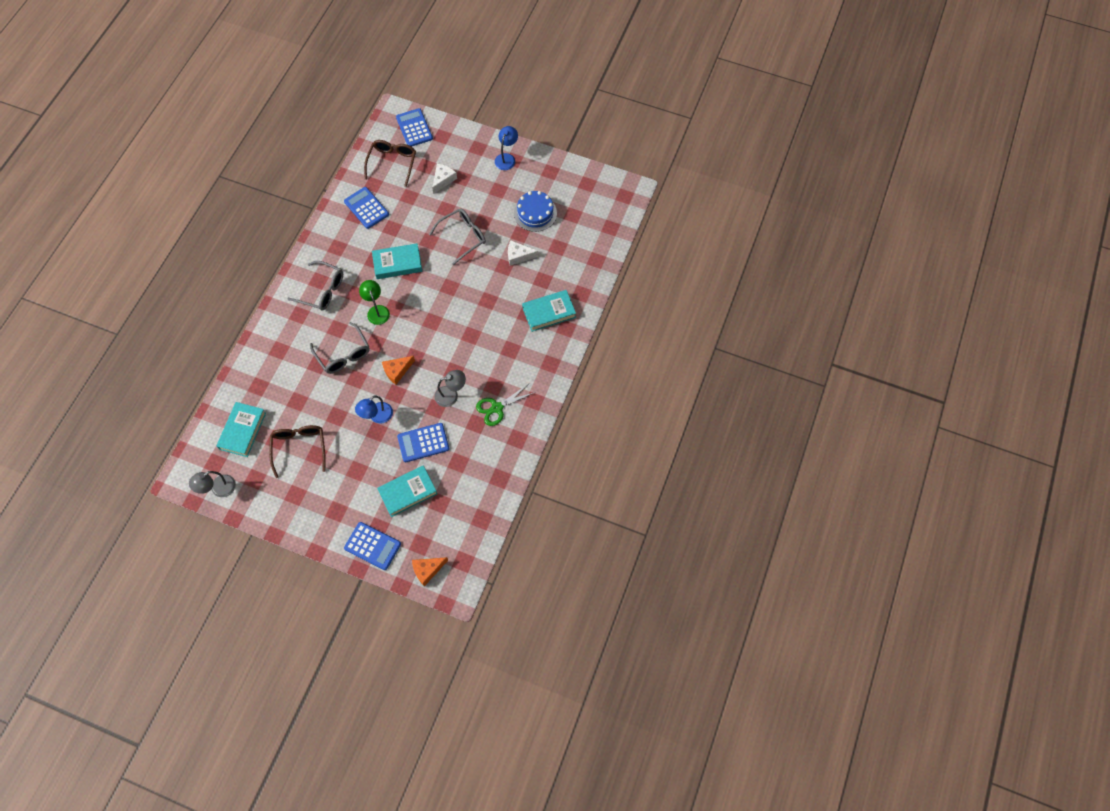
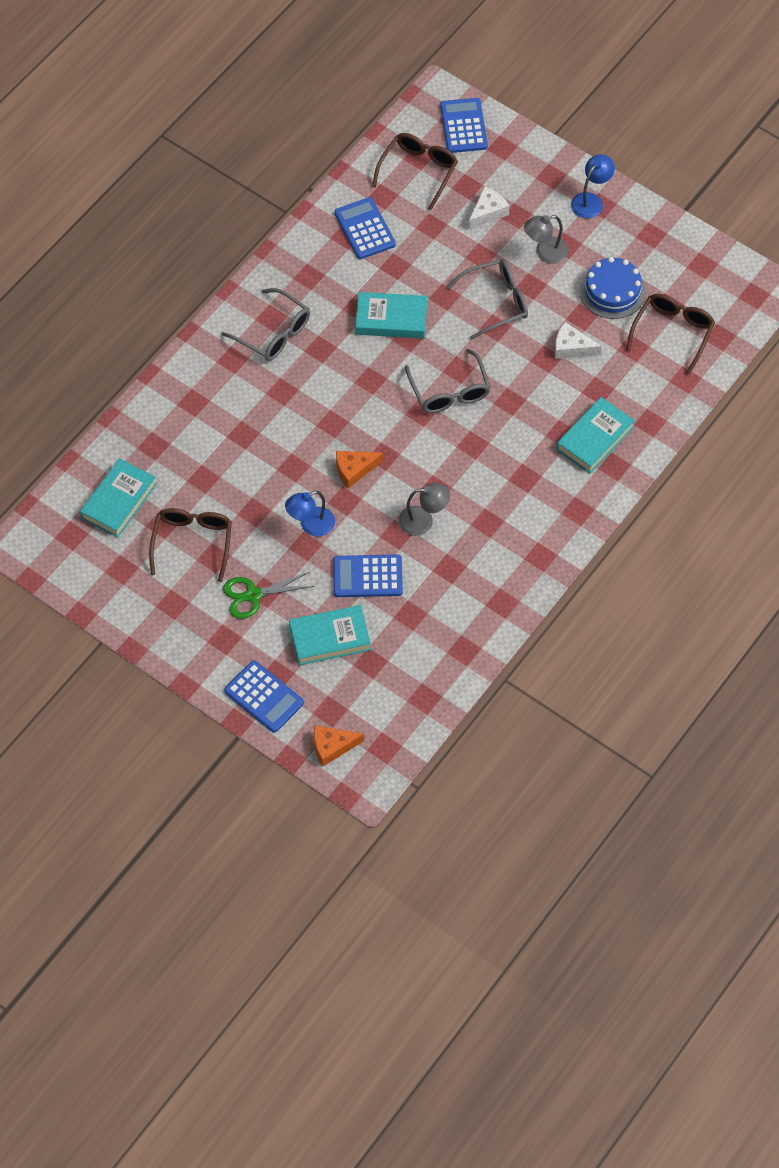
camera: 15 degrees right, 5 degrees down
(218, 489) = (69, 570): grey lamp -> grey lamp (545, 252)
(343, 354) = (283, 429): grey glasses -> grey glasses (449, 391)
(377, 310) = (345, 379): green lamp -> none
(497, 408) = (484, 554): green scissors -> green scissors (253, 595)
(549, 312) = (594, 438): turquoise book -> turquoise book turned 45 degrees counterclockwise
(580, 231) = (673, 332): none -> brown glasses

